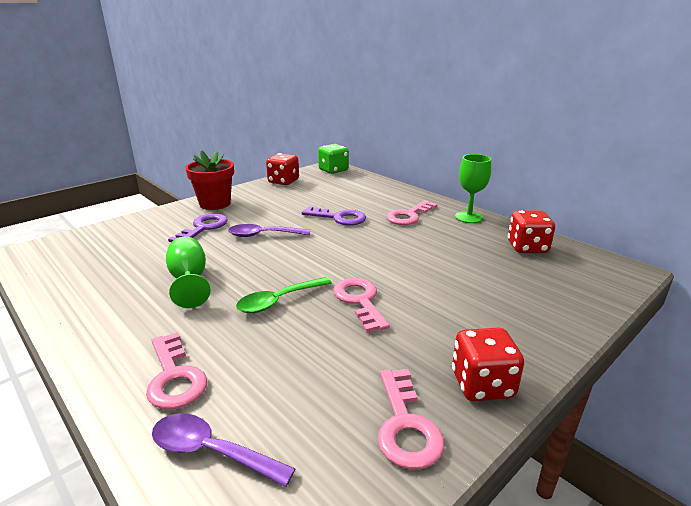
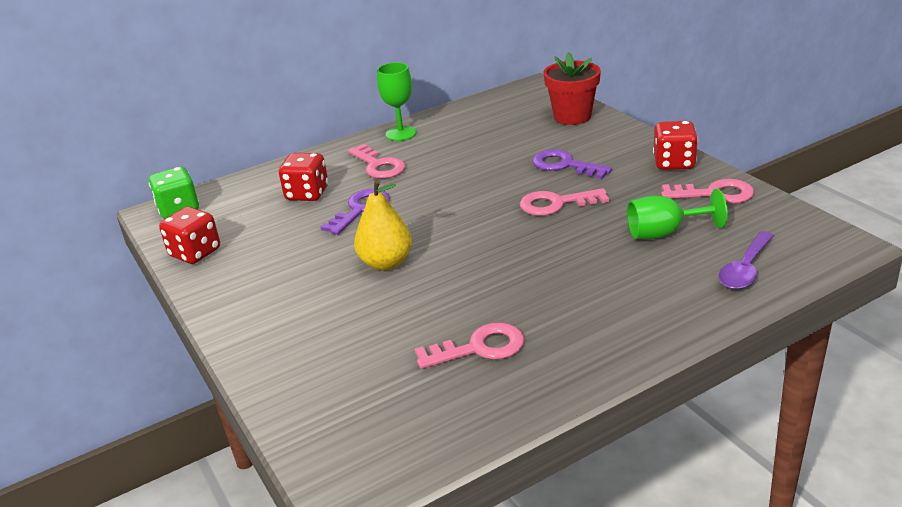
camera: 75 degrees left, 5 degrees up
(174, 377) = (663, 296): pink key -> pink key (479, 348)
(189, 281) = (490, 308): green goblet -> green goblet (664, 233)
(203, 228) = (338, 314): purple key -> purple key (564, 165)
(215, 204) = (249, 312): red flower pot -> red flower pot (572, 116)
(263, 235) = (386, 263): purple spoon -> yellow pear
(278, 301) = (547, 247): green spoon -> none
(527, 247) = (481, 116): red dice -> red dice (307, 194)

